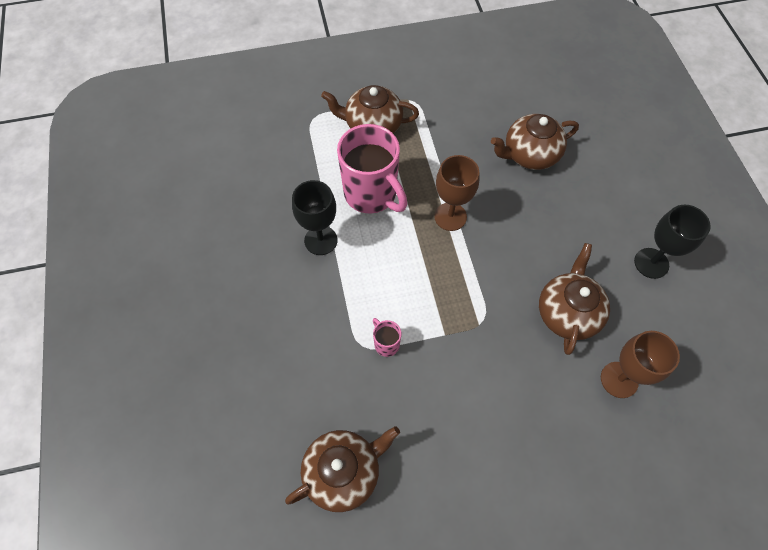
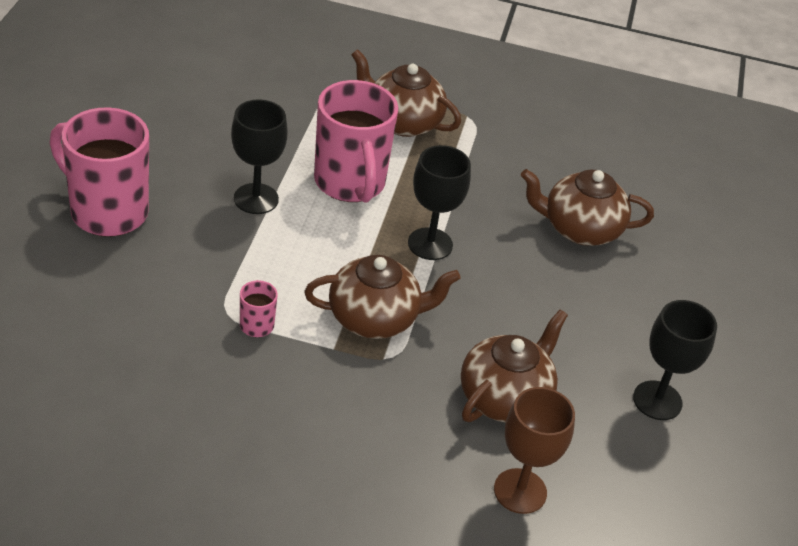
camera: 20 degrees right, 20 degrees down
(230, 306) = (106, 211): none -> pink mug
(343, 472) = (114, 414): brown teapot -> brown teapot (375, 318)
(450, 216) = (430, 244): brown goblet -> black goblet

